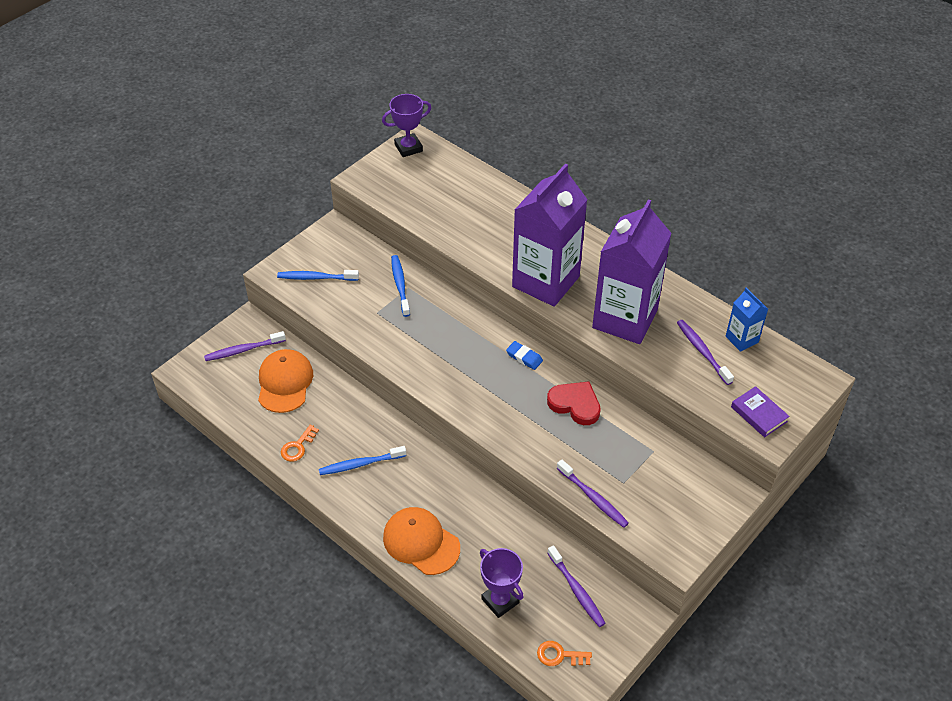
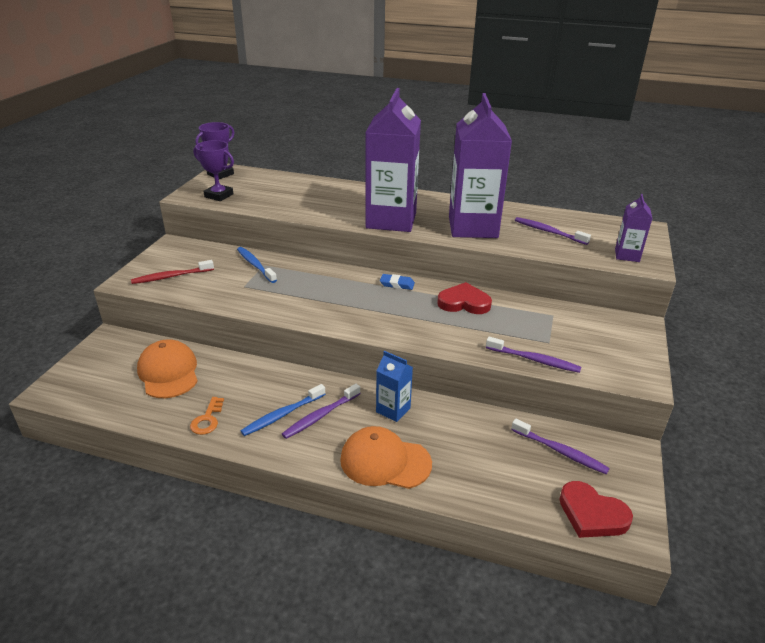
camera: 25 degrees left, 15 degrees down
(243, 350) = (112, 359): purple toothbrush -> purple toothbrush (320, 416)
(316, 278) = (171, 276): blue toothbrush -> red toothbrush
(500, 601) = (498, 486): purple trophy -> purple trophy (219, 195)
(559, 655) = (592, 514): orange key -> red heart
(741, 339) = (569, 220): blue carton -> blue carton (393, 410)
(759, 414) = (627, 255): purple book -> purple carton

